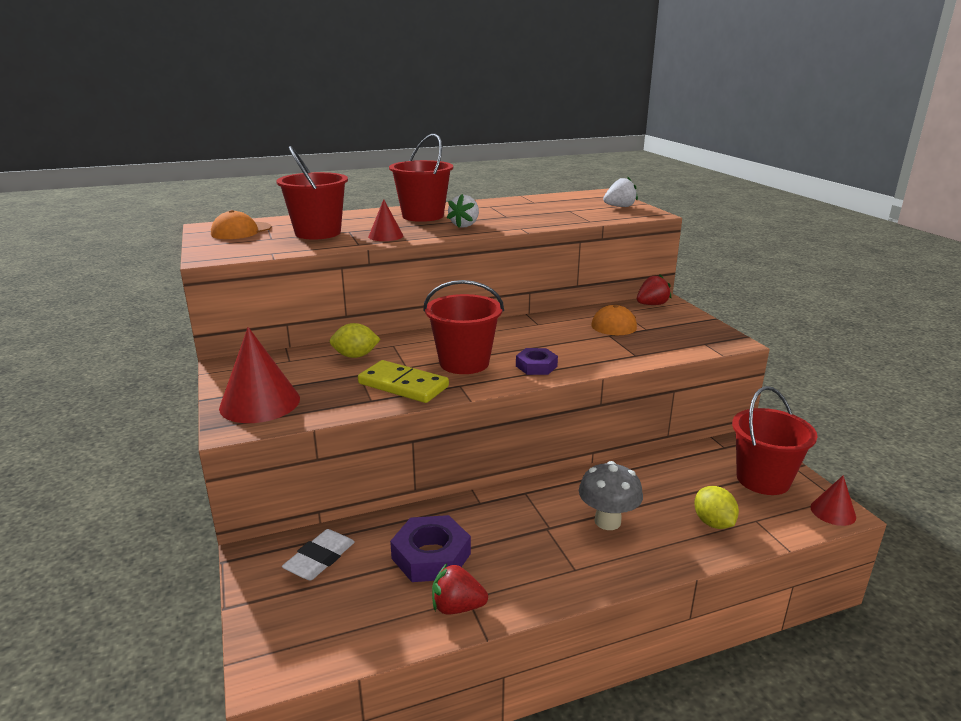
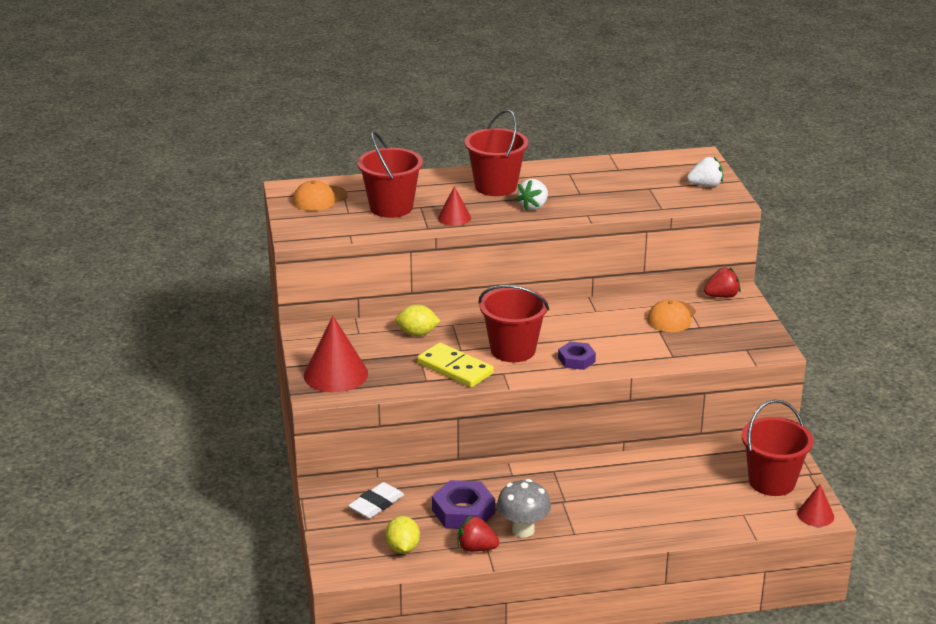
camera: 10 degrees right, 5 degrees up
(607, 521) = (615, 501): grey mushroom -> grey mushroom (523, 530)
(713, 523) = (705, 512): yellow lemon -> yellow lemon (402, 548)

